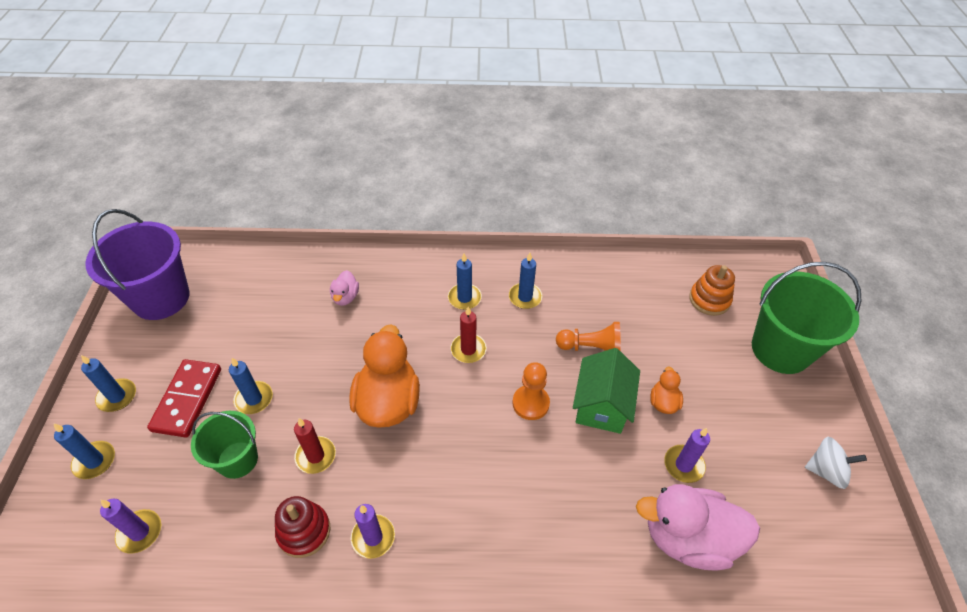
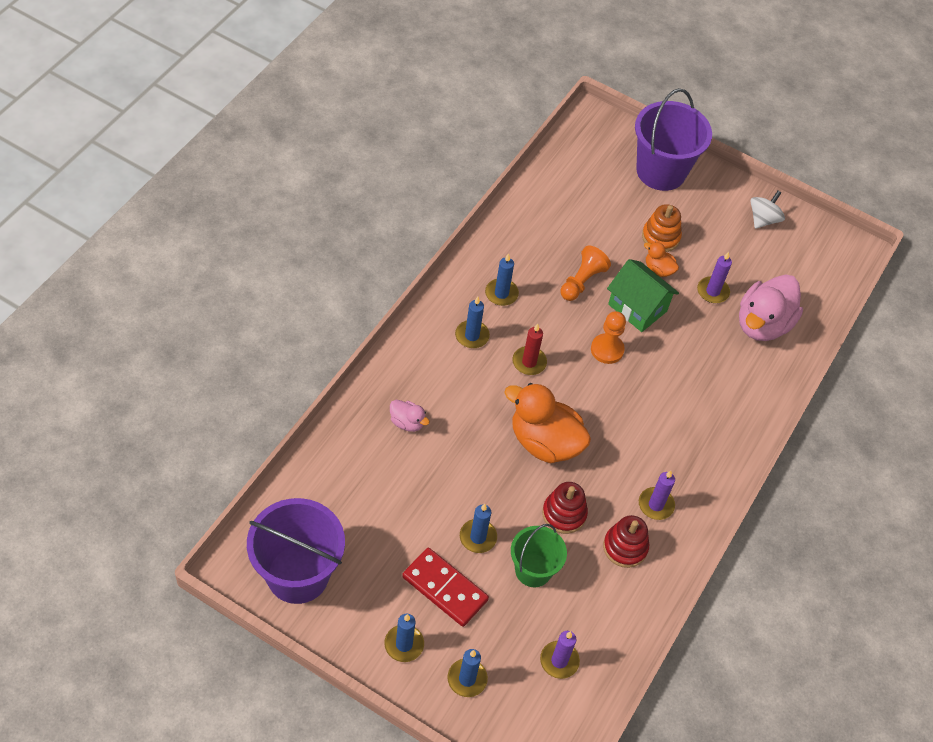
camera: 65 degrees left, 5 degrees up
(315, 456) = (564, 514): red candle -> red stacking toy
(709, 300) = (589, 179): orange stacking toy -> orange stacking toy (660, 237)
(780, 349) = (661, 171): green bucket -> purple bucket

